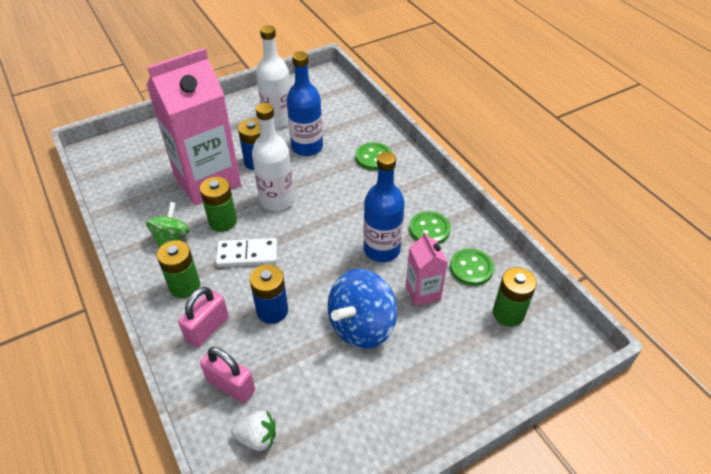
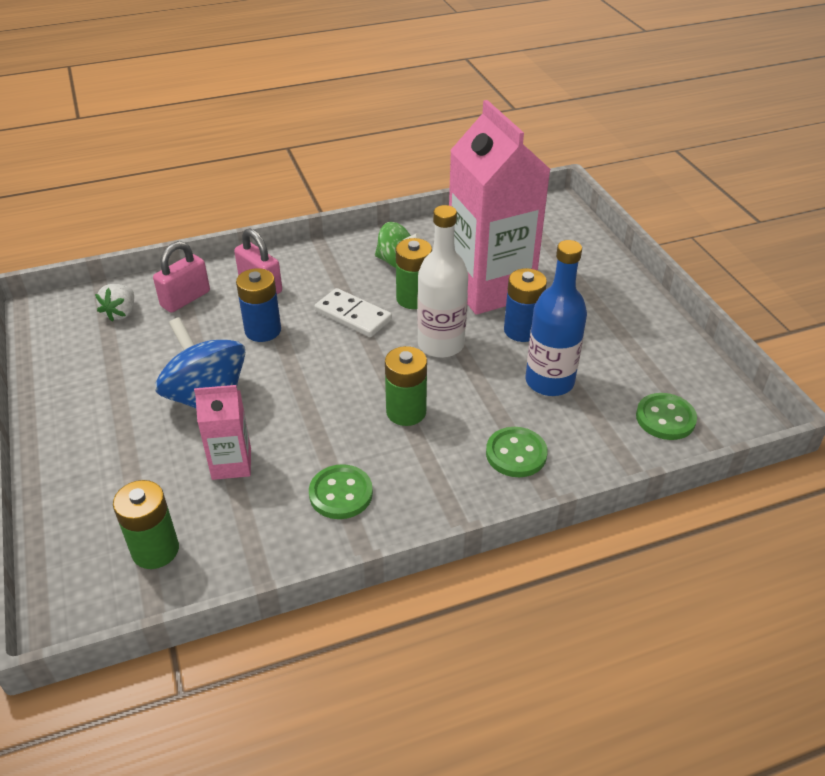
camera: 100 degrees right, 5 degrees down
(185, 286) = (323, 271): green battery -> green battery (406, 412)
(247, 255) = (353, 316): white domino -> white domino turned 60 degrees counterclockwise
(278, 119) = (619, 356): white bottle -> none
(382, 249) = (320, 434): blue bottle -> none
(471, 268) = (250, 527): green button -> green button (665, 418)

